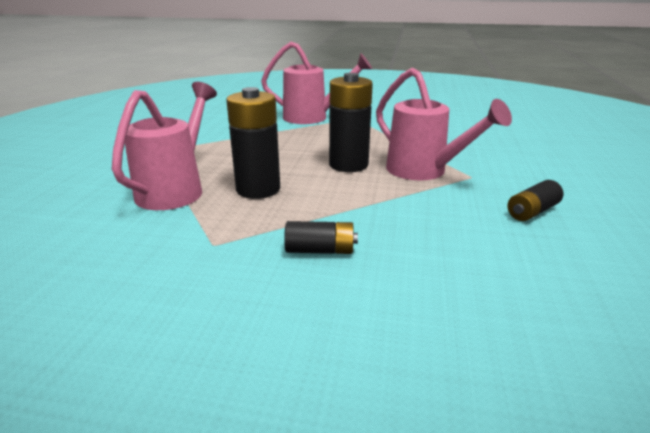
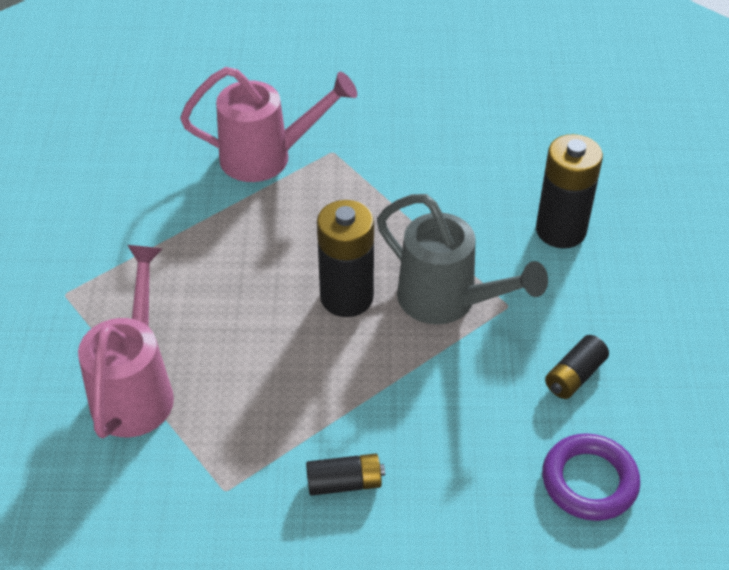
camera: 10 degrees left, 20 degrees up
(258, 189) = (242, 374): black battery -> black battery (560, 230)
(424, 172) = (447, 302): pink watering can -> grey watering can
(560, 272) = (589, 481): none -> purple ring

